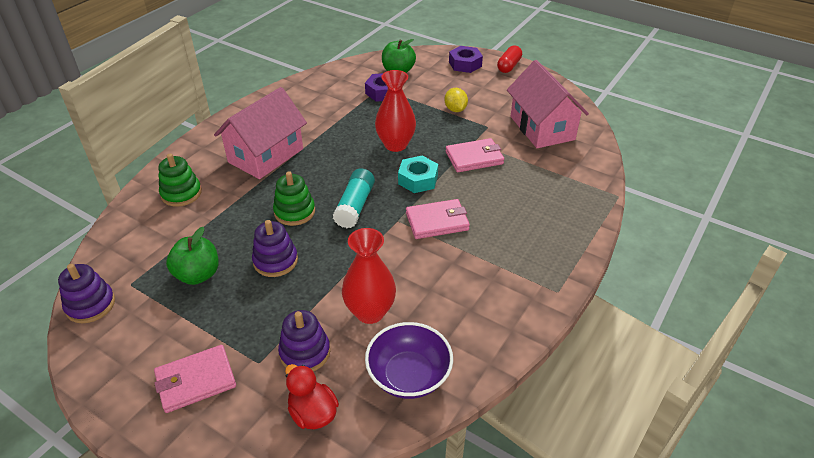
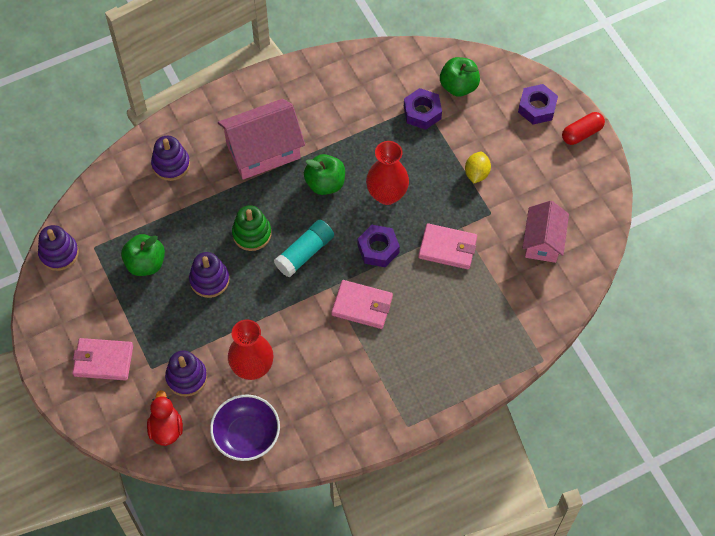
camera: 30 degrees right, 20 degrees up
(181, 193) = (171, 164): green stacking toy -> purple stacking toy
(337, 156) = (325, 183): none -> green apple
(418, 179) = (378, 249): turquoise nut -> purple nut
(542, 128) = (543, 241): pink house -> pink house, size x0.66

